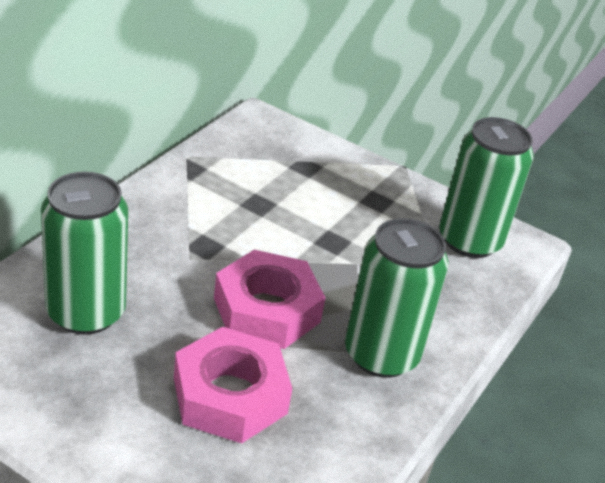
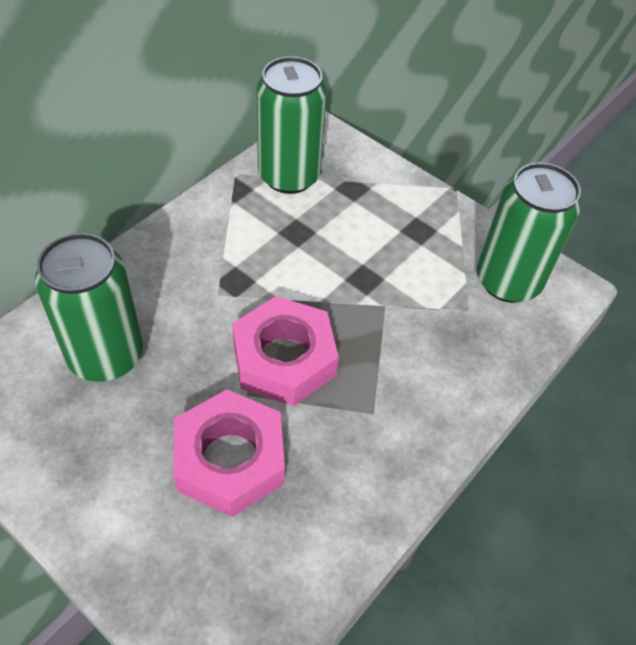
camera: 10 degrees right, 15 degrees up
(381, 355) = (392, 417): green can -> green can (289, 176)

